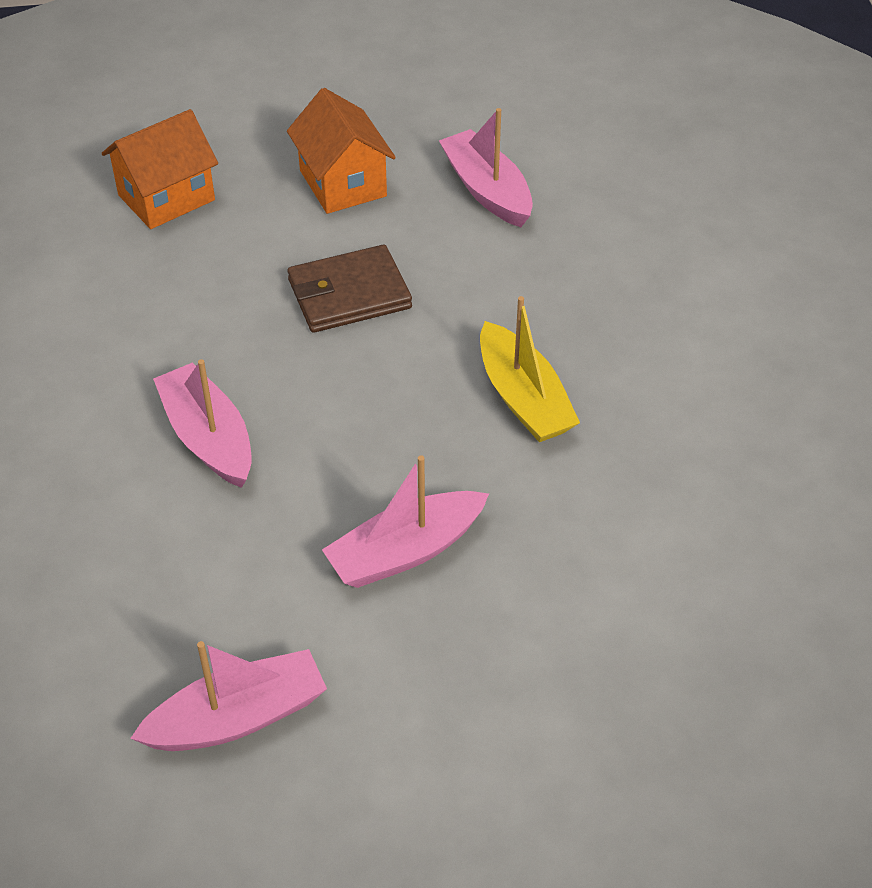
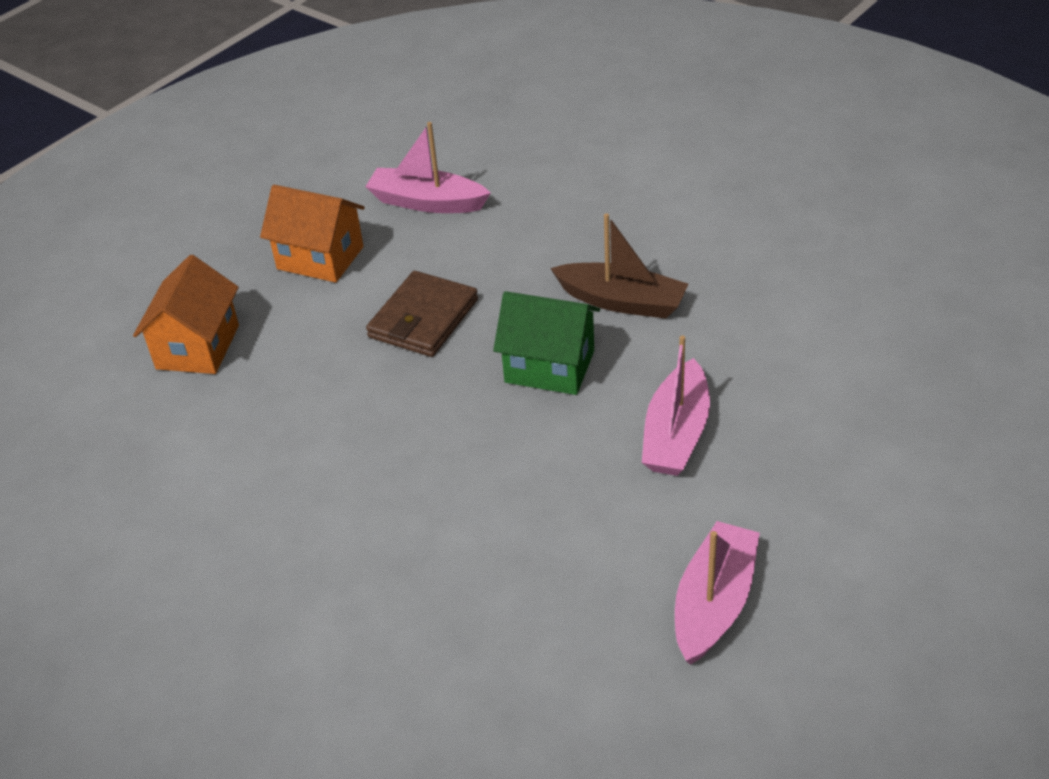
camera: 40 degrees left, 5 degrees down
(208, 438) = (453, 466): pink boat -> none
(387, 411) = (549, 366): none -> green house
(523, 398) = (622, 301): yellow boat -> brown boat

